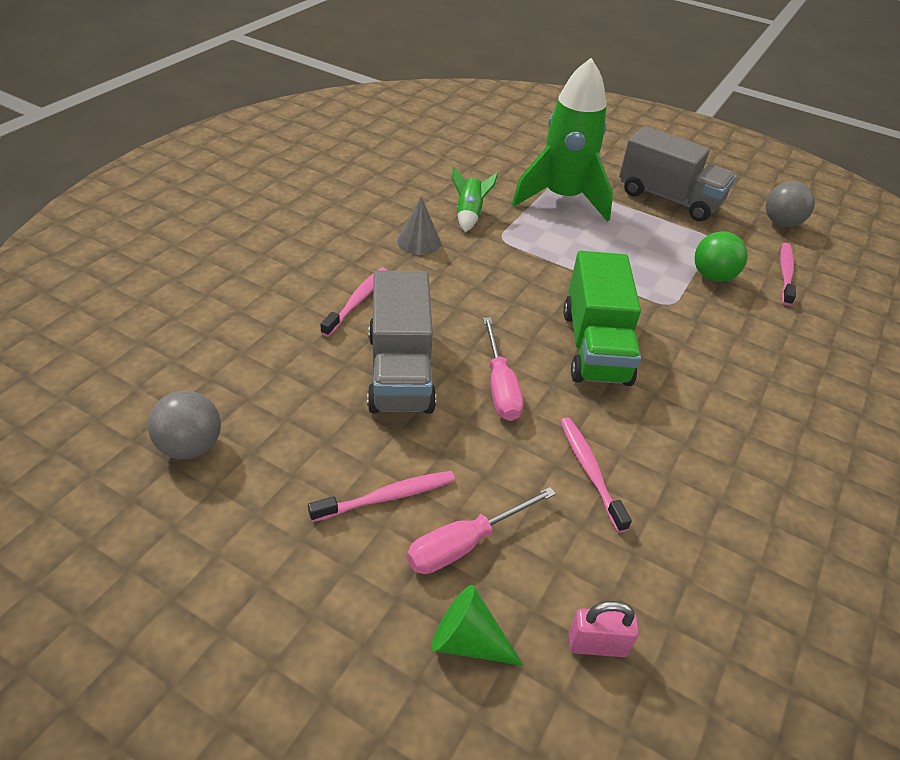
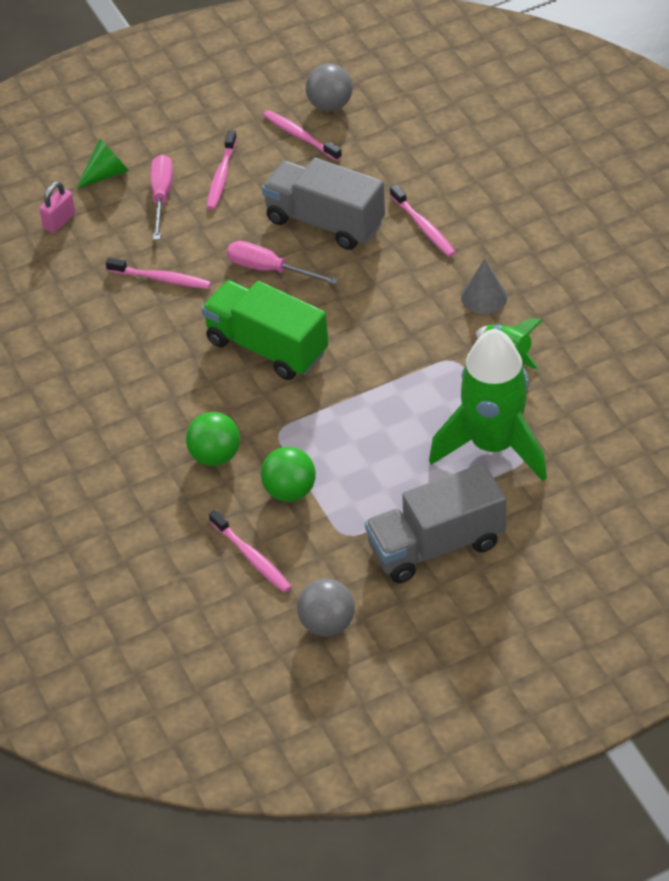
camera: 130 degrees right, 5 degrees up
(267, 451) = (300, 136): none -> pink toothbrush
(734, 330) = (215, 456): none -> green ball

